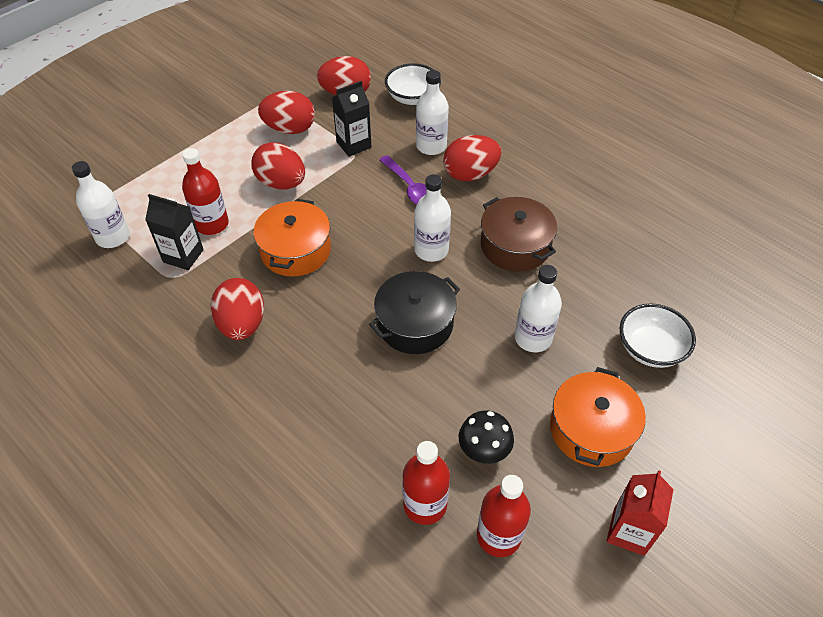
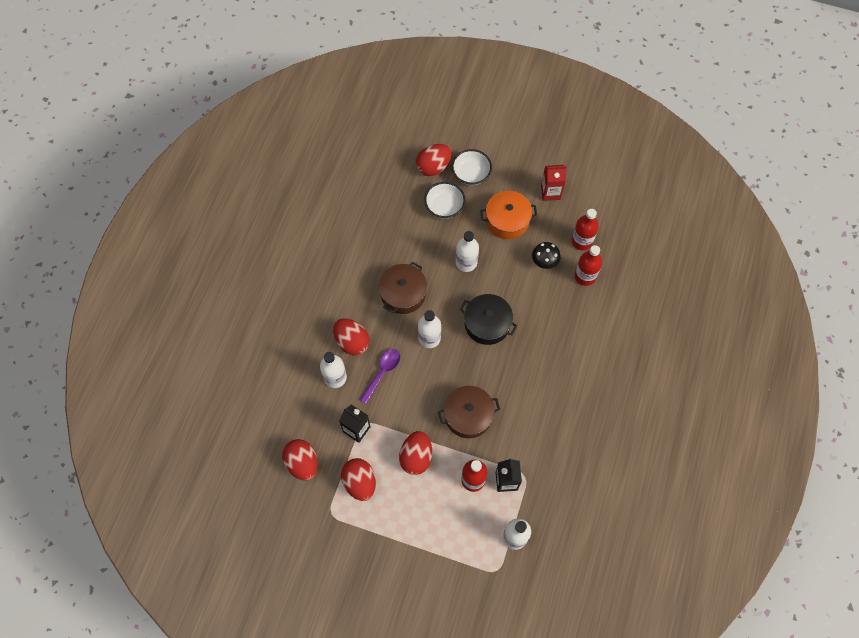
camera: 115 degrees left, 15 degrees up
(242, 324) = (535, 415): red egg -> red egg (433, 167)
(295, 250) = (468, 415): orange pot -> brown pot
(412, 98) = (287, 413): white bowl -> white bowl (471, 174)

